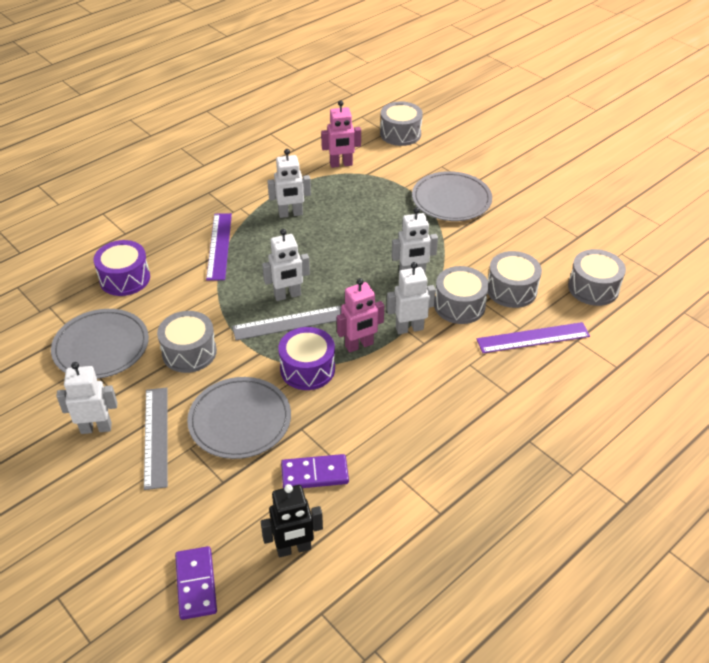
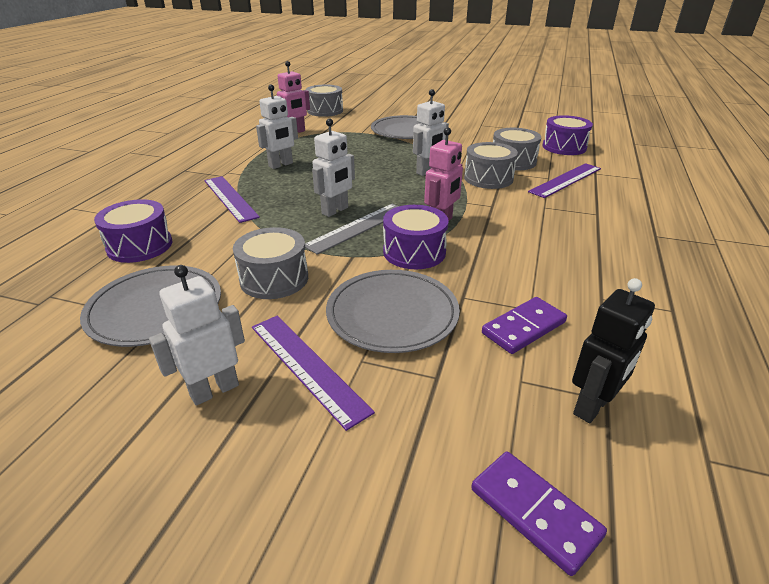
camera: 30 degrees left, 10 degrees down
(156, 436) = (307, 366): grey ruler -> purple ruler
(409, 328) = (468, 201): white robot -> none
(593, 288) = (564, 147): grey drum -> purple drum

